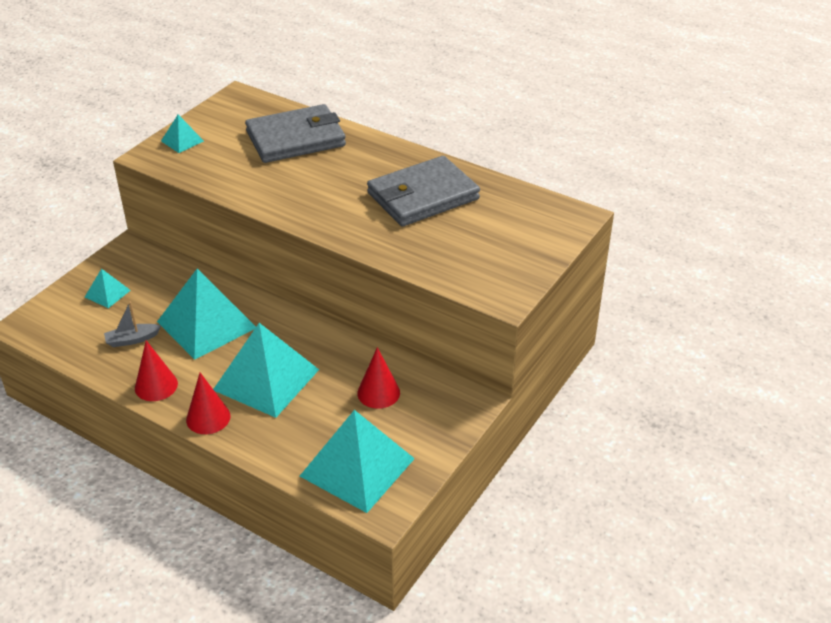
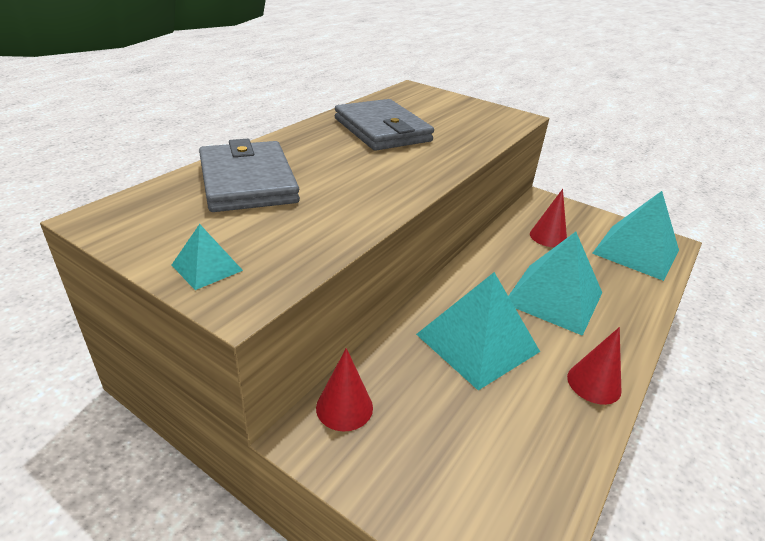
camera: 90 degrees left, 5 degrees down
(107, 293) = (422, 455): turquoise pyramid -> none
(132, 340) = (519, 414): grey boat -> none
(208, 418) = (624, 337): red cone -> red cone (344, 407)

